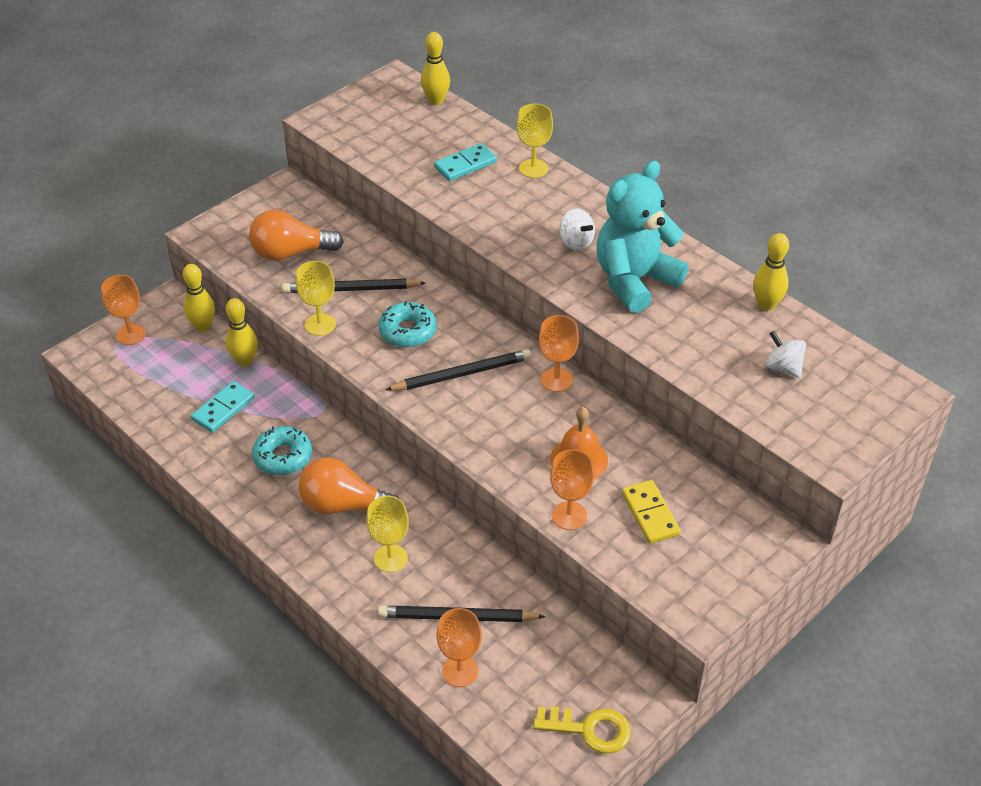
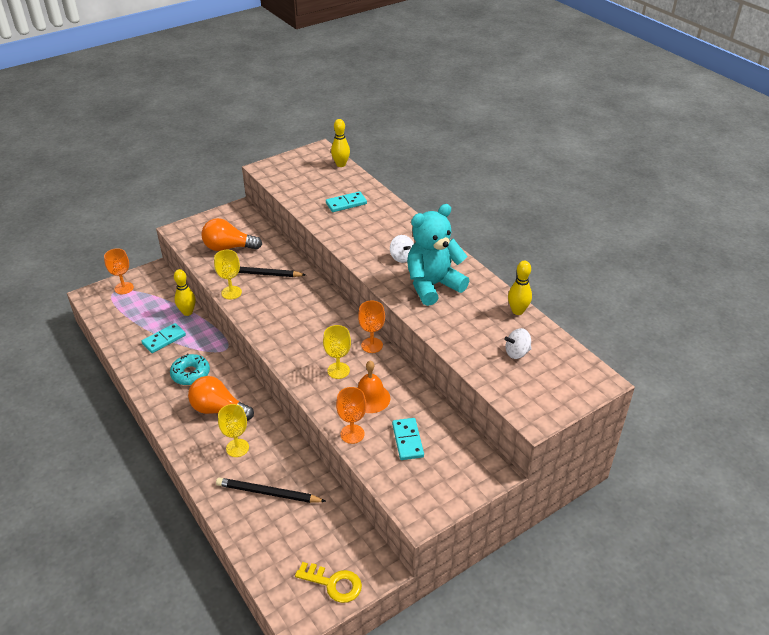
camera: 10 degrees right, 5 degrees down
(203, 326) = (169, 288): yellow bowling pin -> none
(407, 331) = (285, 303): turquoise donut -> none
(460, 671) = (258, 529): orange goblet -> none
(462, 374) = (311, 334): black pencil -> none
(533, 168) = (389, 210): yellow goblet -> yellow goblet (338, 370)
(650, 514) = (407, 440): yellow domino -> turquoise domino
(783, 367) = (517, 353): white spinning top -> white spinning top turned 75 degrees counterclockwise

